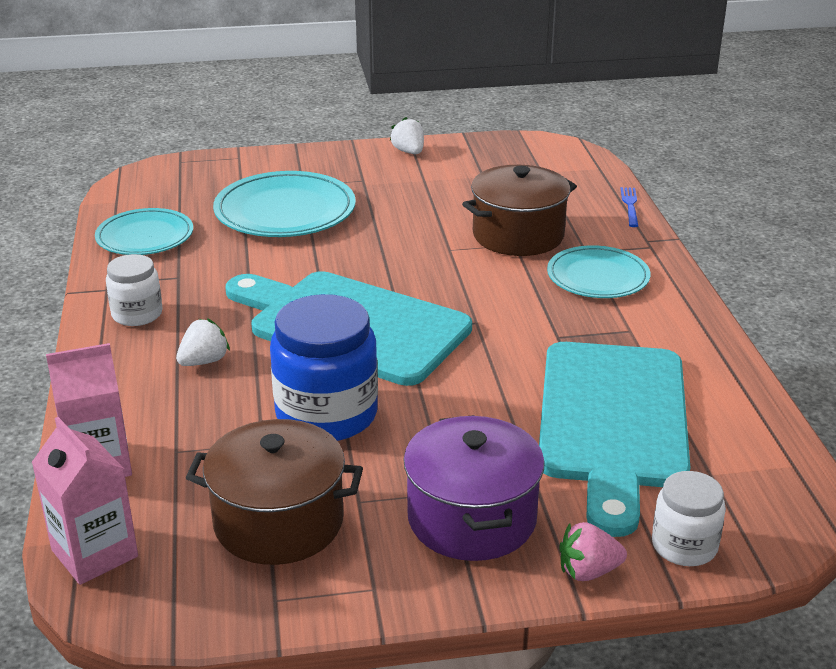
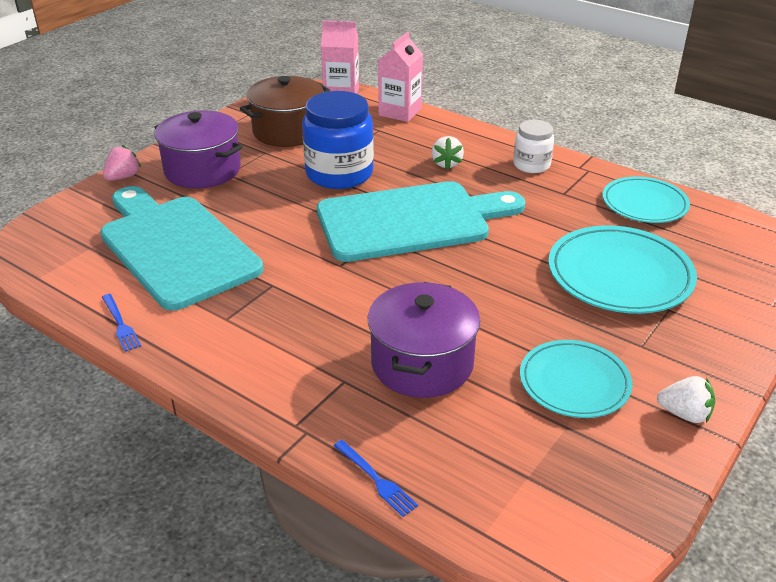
camera: 135 degrees right, 5 degrees up
(518, 235) = (422, 363): brown pot -> purple pot
(598, 277) = (303, 356): turquoise plate -> turquoise plate (574, 382)
(684, 546) = (81, 207): white jar -> none
(731, 371) = (121, 324): none -> blue fork

